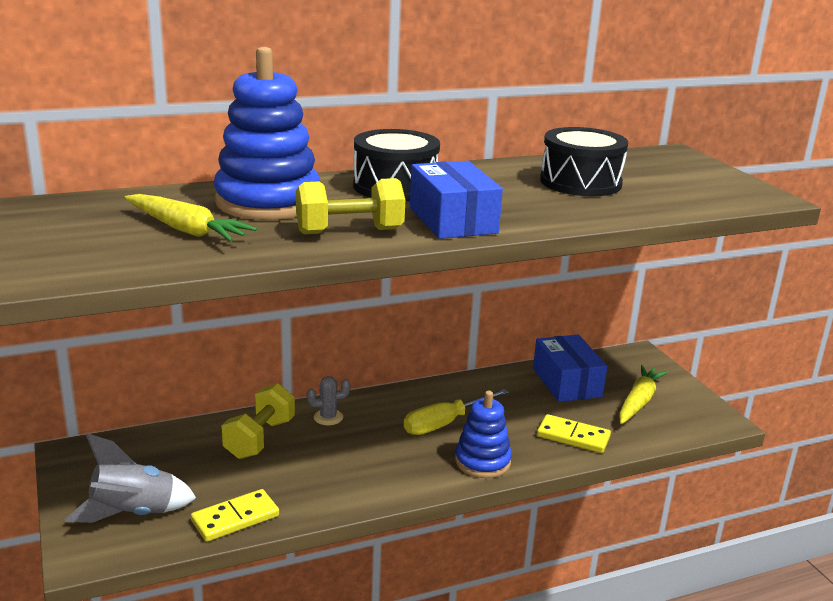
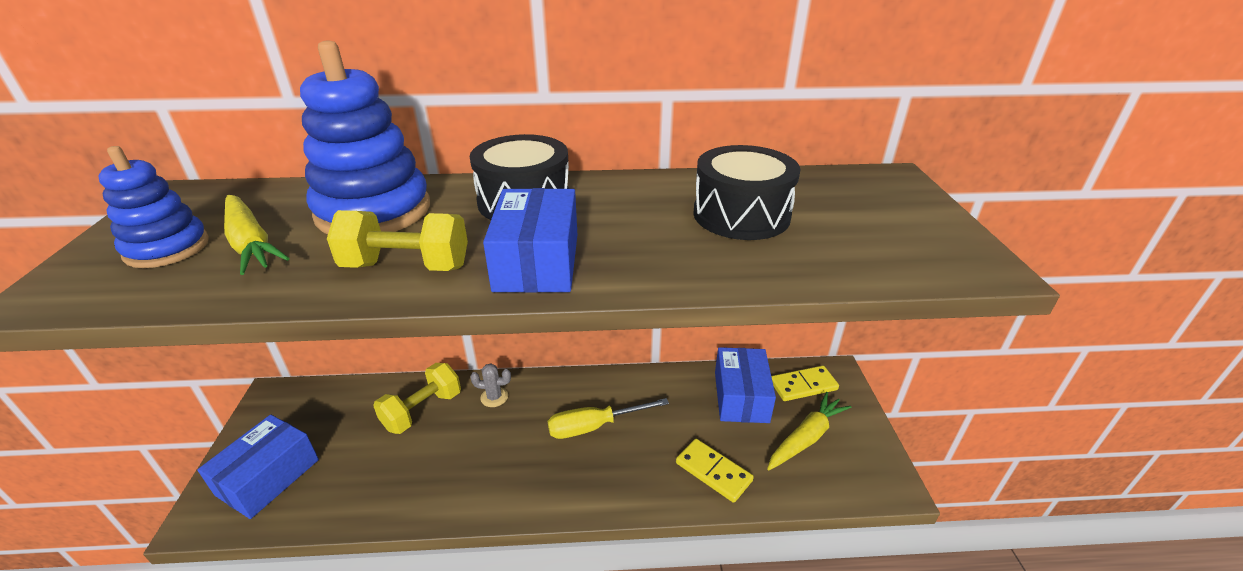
camera: 20 degrees right, 10 degrees up
(133, 514) = (268, 477): grey rocket -> blue box
(235, 518) = (343, 505): yellow domino -> yellow domino (803, 385)
(482, 461) = (604, 485): blue stacking toy -> blue stacking toy (167, 248)

